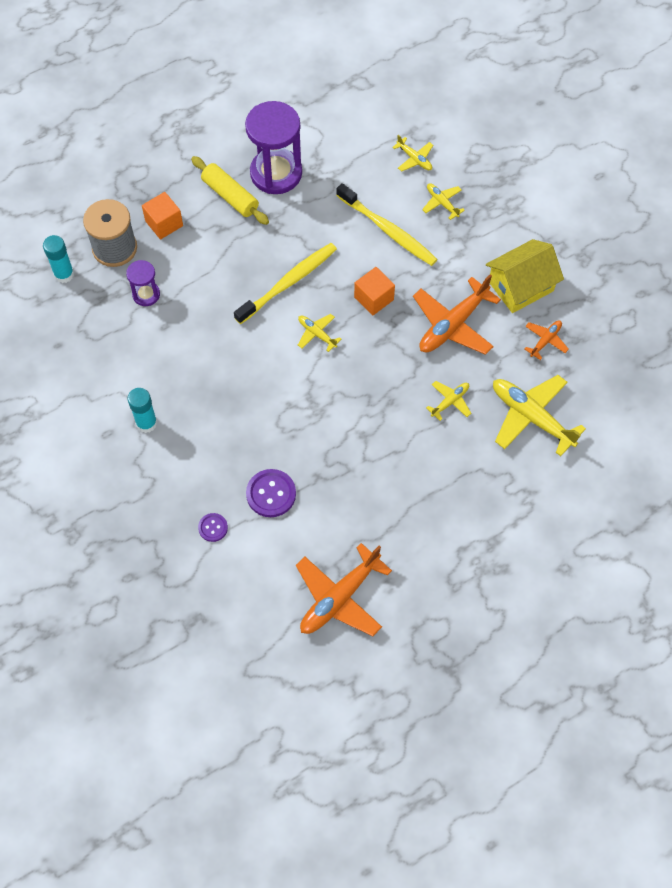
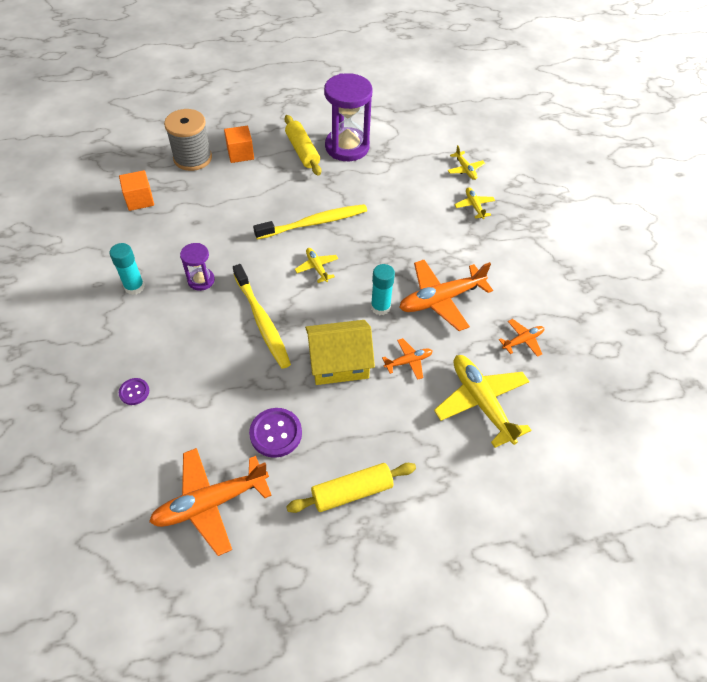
camera: 20 degrees right, 10 degrees down
(64, 274) = (143, 163): turquoise glue stick -> turquoise glue stick (380, 307)
(146, 294) = (196, 195): purple hourglass -> purple hourglass (201, 280)
(271, 494) = (202, 382): purple button -> purple button (276, 433)
(374, 298) = (380, 257): orange cube -> orange cube (139, 200)
(388, 230) = (418, 212): yellow toothbrush -> yellow toothbrush (262, 321)
(450, 401) = (408, 361): yellow plane -> orange plane
(454, 541) = (352, 491): none -> yellow rolling pin
(520, 286) = (517, 289): yellow house -> yellow house (339, 362)

